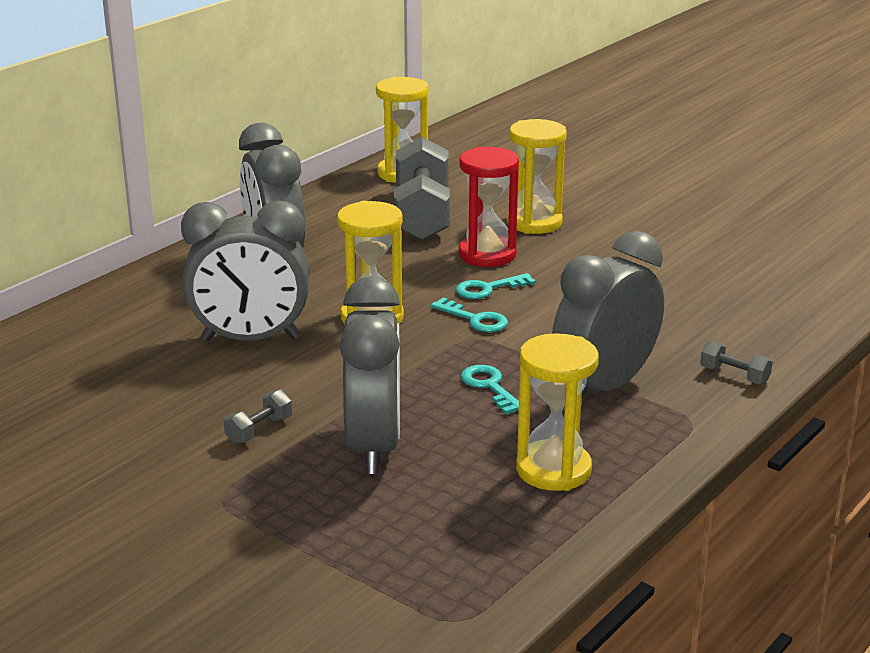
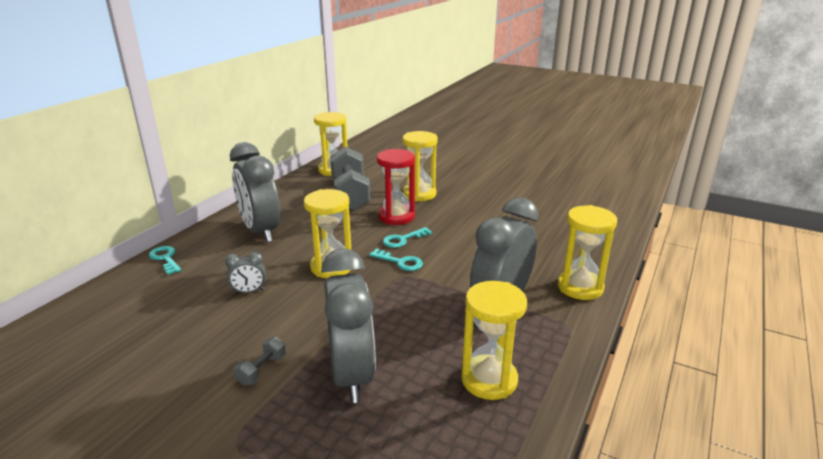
camera: 10 degrees left, 0 degrees up
(251, 339) = (249, 291): grey clock -> grey clock, size x0.43
(489, 387) = (423, 313): turquoise key -> turquoise key (165, 258)
(734, 376) = (580, 287): grey dumbbell -> yellow hourglass

